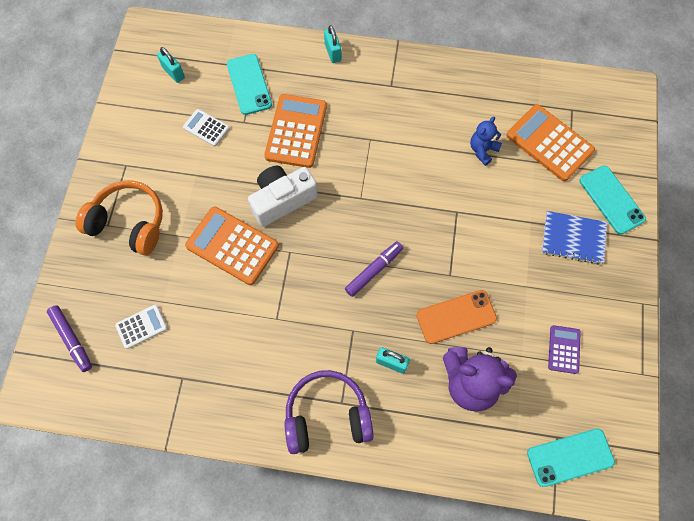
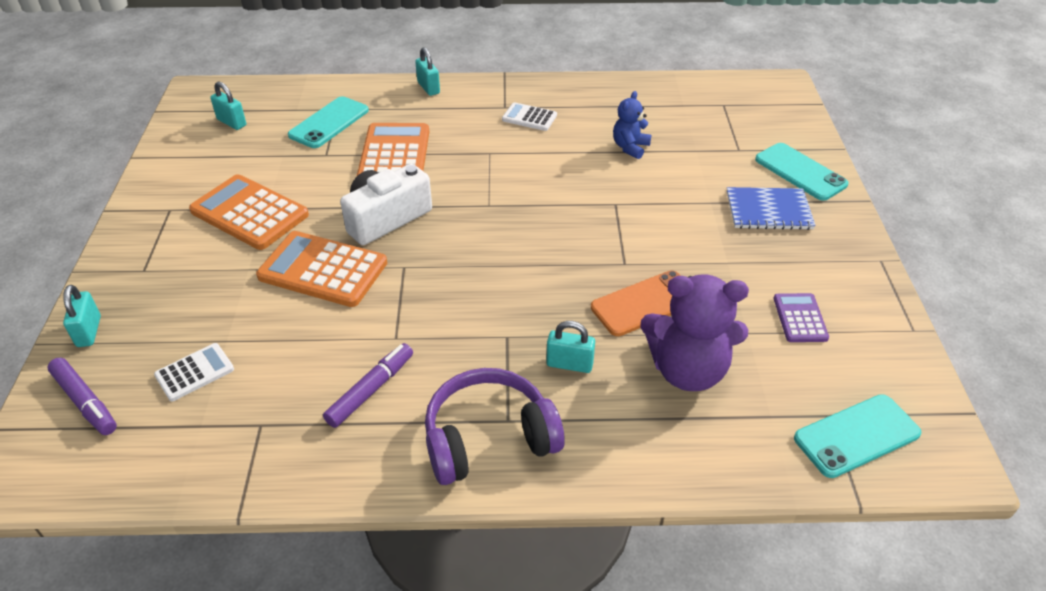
camera: 10 degrees left, 25 degrees down
(72, 278) = (89, 331): none -> turquoise padlock
(129, 223) = (174, 264): orange headphones -> none
(206, 128) = (277, 164): white calculator -> white calculator (529, 117)
(249, 84) = (329, 123): turquoise phone -> turquoise phone turned 60 degrees clockwise
(374, 270) = (522, 271): purple marker -> purple marker (371, 390)
(549, 143) = (707, 133): orange calculator -> orange calculator (249, 213)

